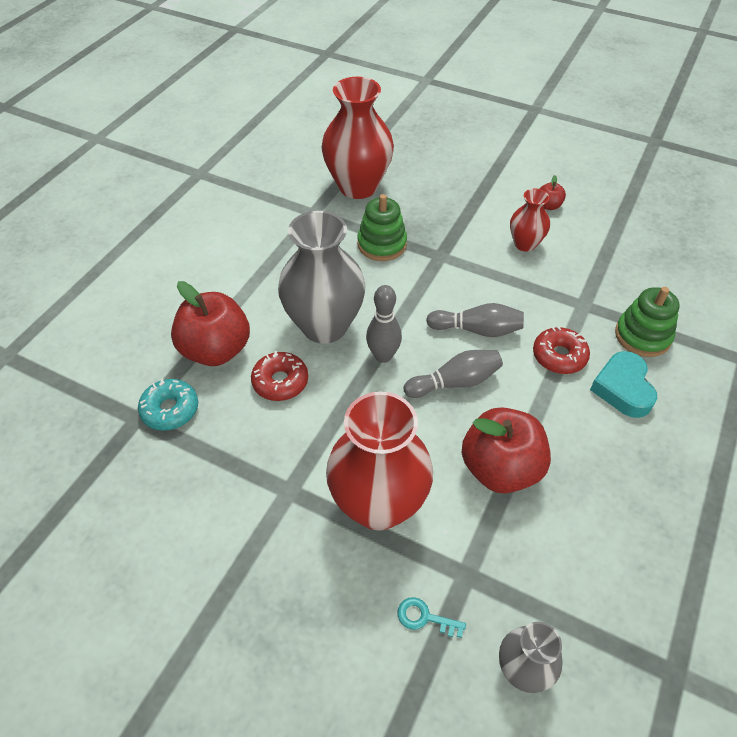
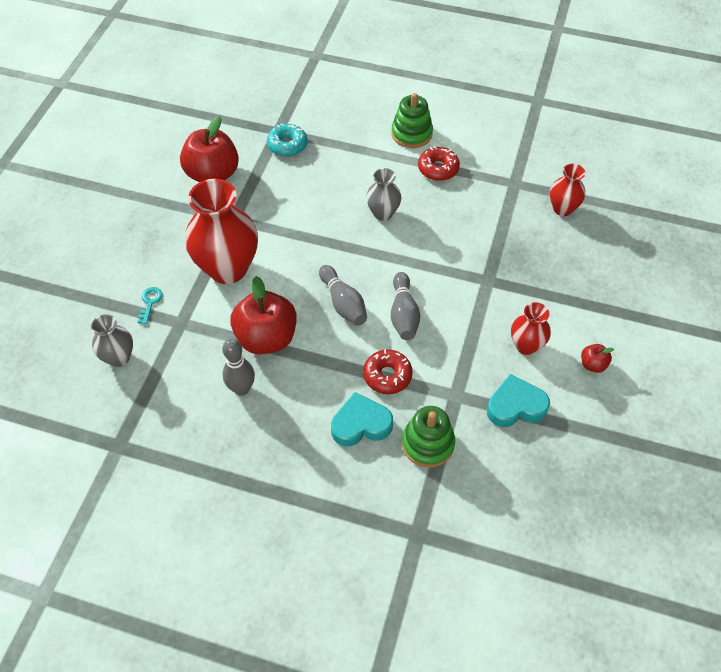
camera: 80 degrees right, 5 degrees up
(216, 350) = (344, 156): red apple -> red apple (213, 174)
(280, 382) = (322, 197): red donut -> red donut (438, 168)
(324, 326) = (383, 213): grey vase -> grey vase, size x0.52
(358, 186) = (562, 208): red vase -> red vase, size x0.52
(382, 244) = (489, 236): green stacking toy -> green stacking toy (411, 134)
(383, 356) = (360, 254): grey bowling pin -> grey bowling pin (242, 389)
(595, 264) = (515, 406): none -> turquoise heart

